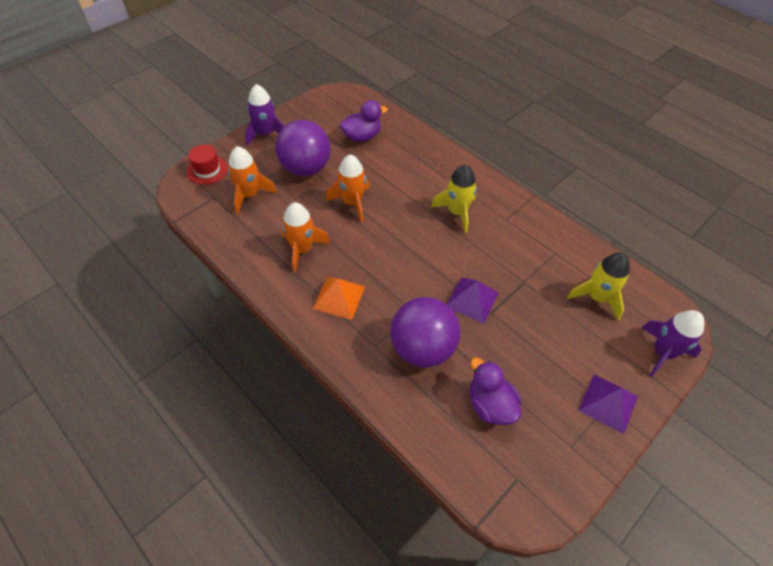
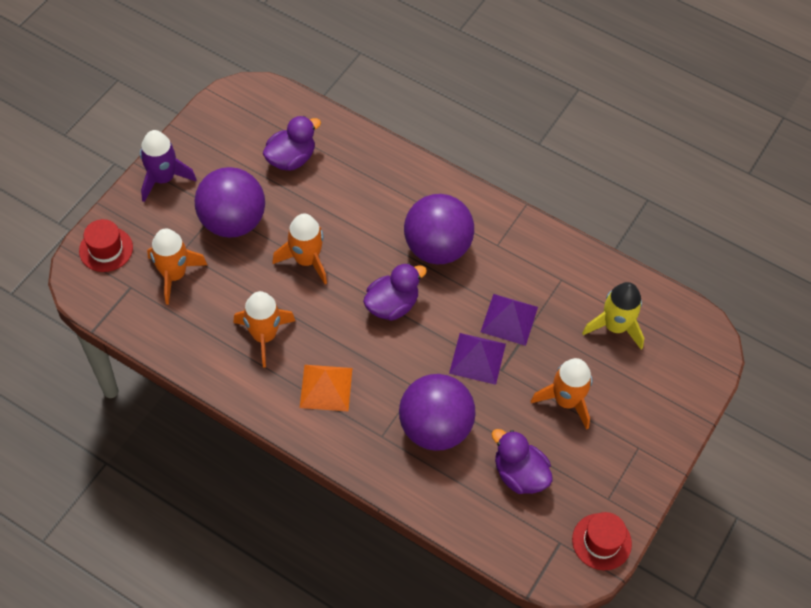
camera: 15 degrees left, 5 degrees up
(410, 246) = (392, 305): none -> purple duck
(457, 212) = (437, 248): yellow rocket -> purple ball
(544, 349) = (566, 401): none -> orange rocket
(559, 487) = (601, 541): none -> red hat
(608, 403) = (640, 445): purple pyramid -> purple pyramid (509, 319)
(662, 352) = (691, 377): purple rocket -> none

